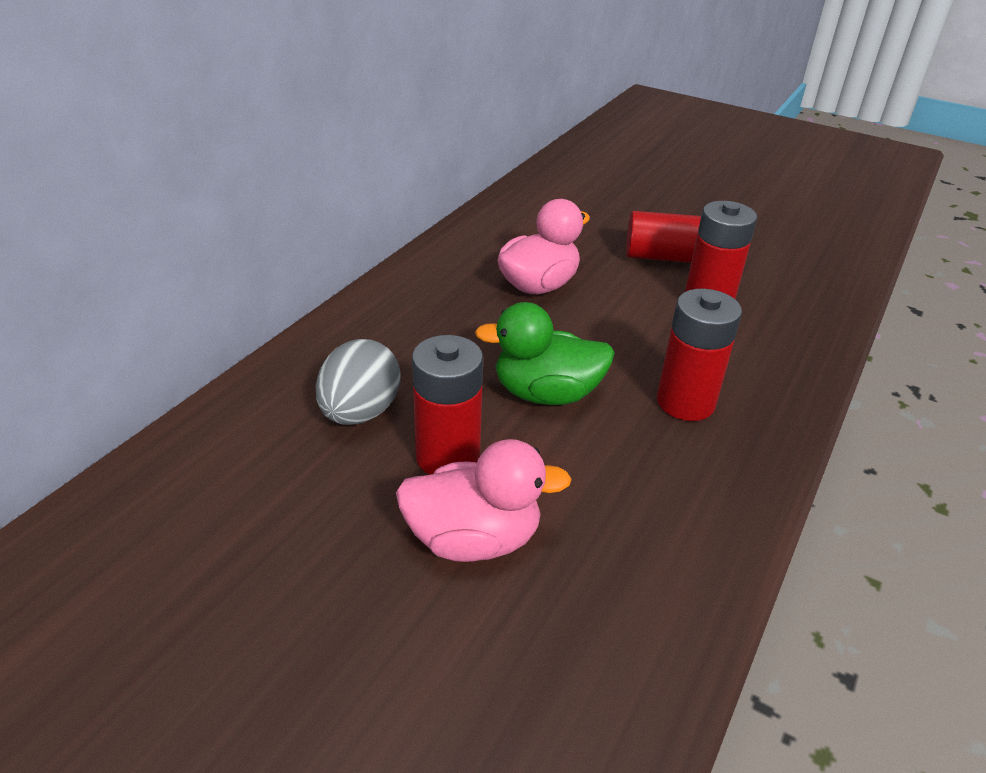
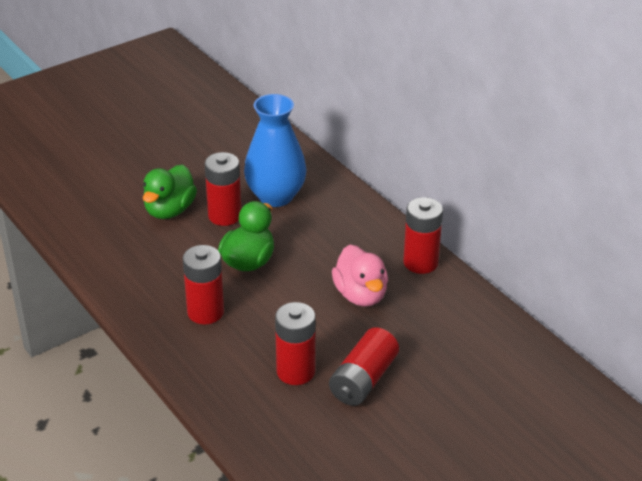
camera: 115 degrees right, 0 degrees up
(360, 412) = (275, 196): grey egg -> blue vase
(445, 257) = (420, 263): none -> red battery
(473, 539) = (170, 210): pink duck -> green duck

